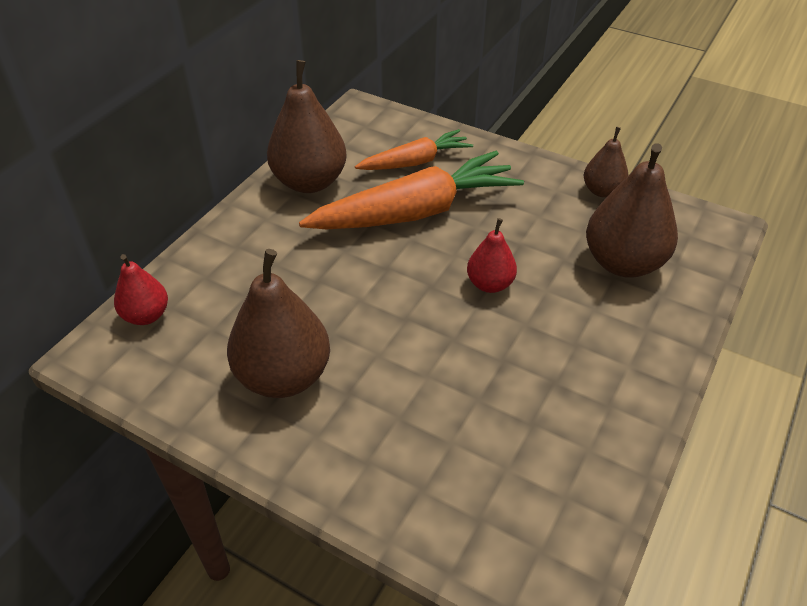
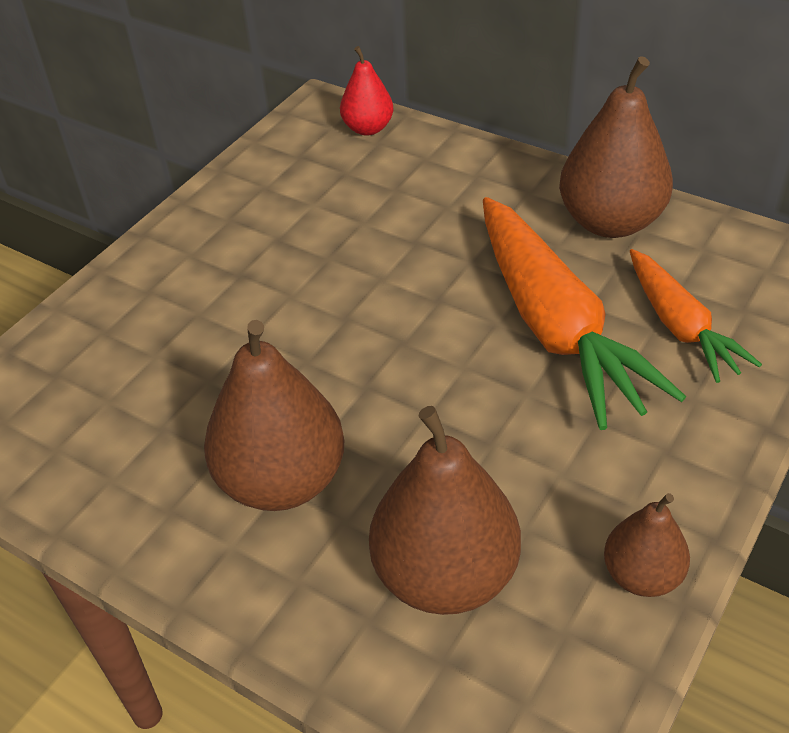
camera: 95 degrees right, 0 degrees up
(284, 376) = (270, 226): brown pear -> brown pear (282, 481)
(490, 284) = (402, 401): red pear -> none

